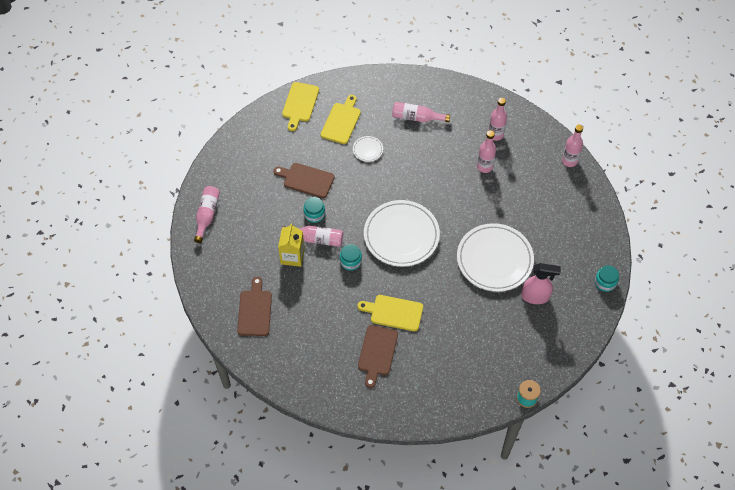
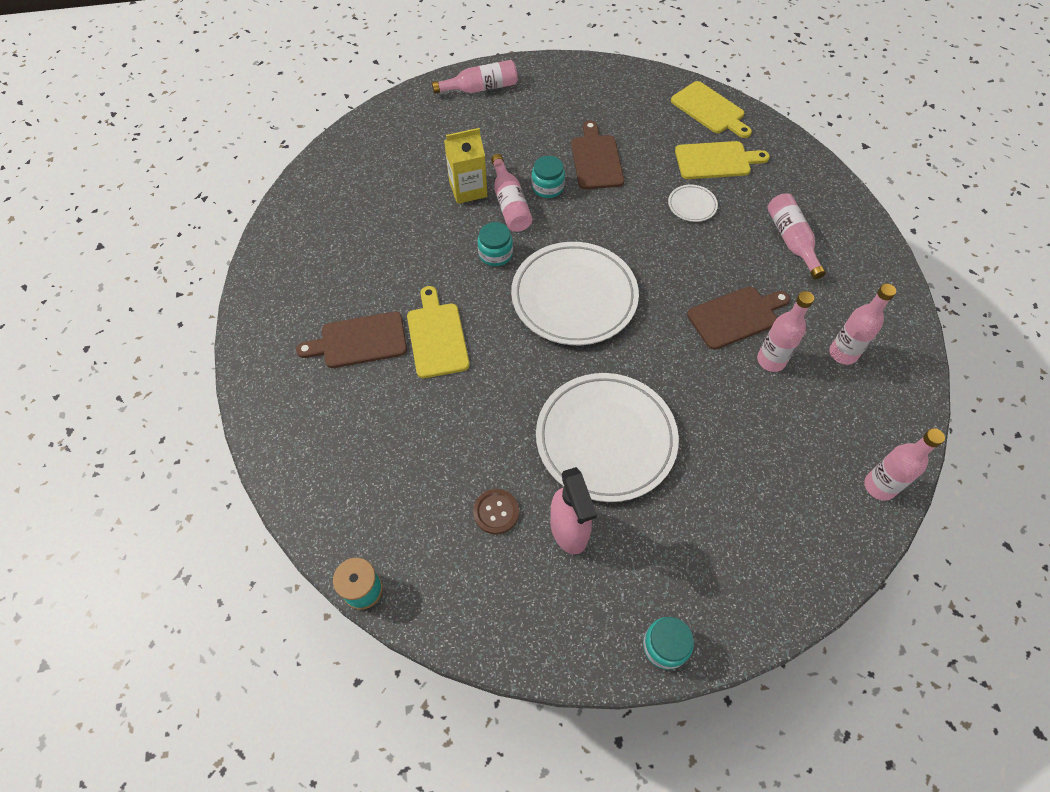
camera: 65 degrees right, 0 degrees up
(255, 310) = (365, 183): brown cutting board -> brown cutting board (736, 316)
(300, 104) = (710, 110): yellow cutting board -> yellow cutting board turned 120 degrees counterclockwise
(512, 324) = (496, 512): none -> brown button

